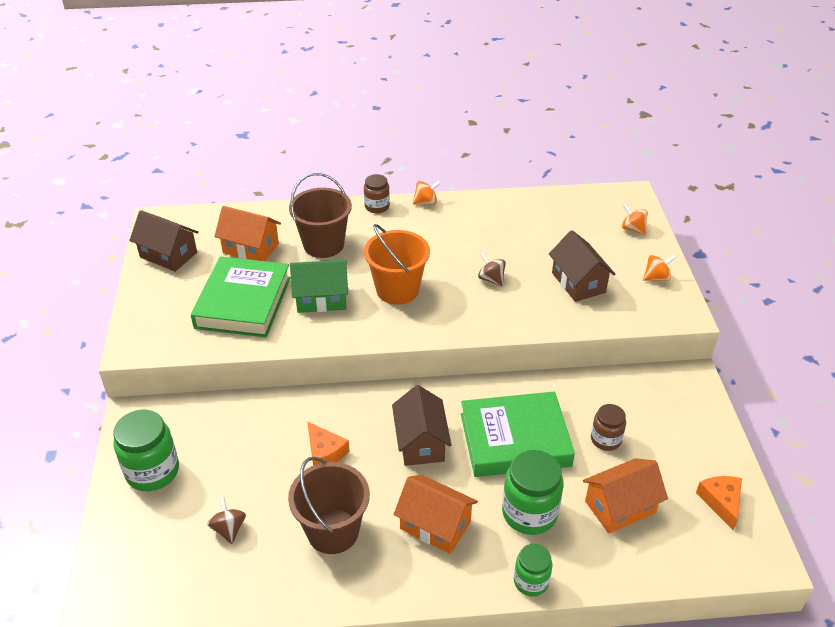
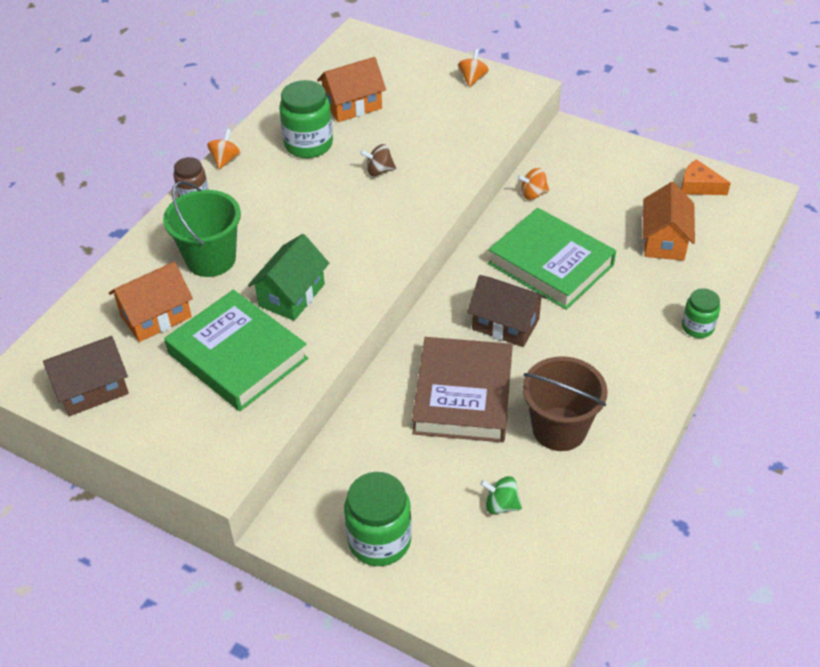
camera: 55 degrees left, 5 degrees up
(229, 529) = (501, 505): brown spinning top -> green spinning top
(323, 245) = (211, 259): brown bucket -> green bucket
(324, 452) = (463, 395): orange cheese -> brown book
(397, 290) = (332, 237): orange bucket -> none
(435, 525) = (602, 358): orange house -> orange house (352, 105)
(515, 440) = (550, 264): green book -> green book turned 75 degrees counterclockwise
(529, 513) = (632, 294): green jar -> green jar (308, 144)
(578, 282) = (435, 123): brown house -> none
(605, 439) = (593, 212): brown jar -> none
(633, 229) = (401, 59): orange spinning top -> orange spinning top (533, 194)

